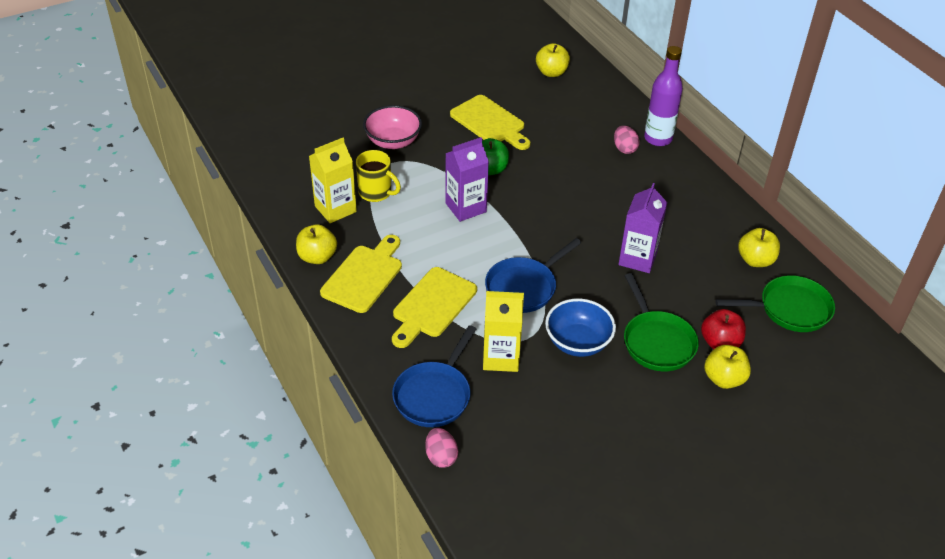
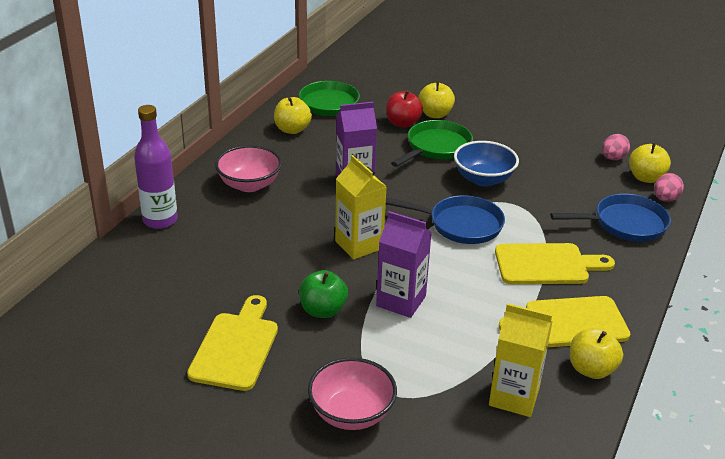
camera: 125 degrees left, 10 degrees down
(376, 192) = (452, 378): yellow mug -> none
(501, 357) = (547, 208): yellow carton -> yellow carton (359, 245)
(551, 72) = (81, 339): yellow apple -> yellow apple (645, 178)
(624, 149) = (198, 235): pink egg -> pink egg (613, 158)
(676, 198) = (249, 184): none -> pink bowl

